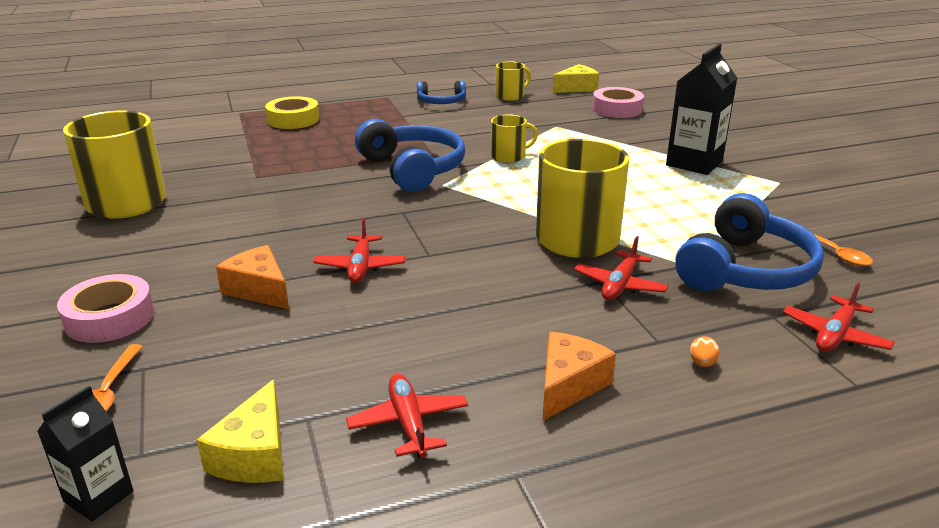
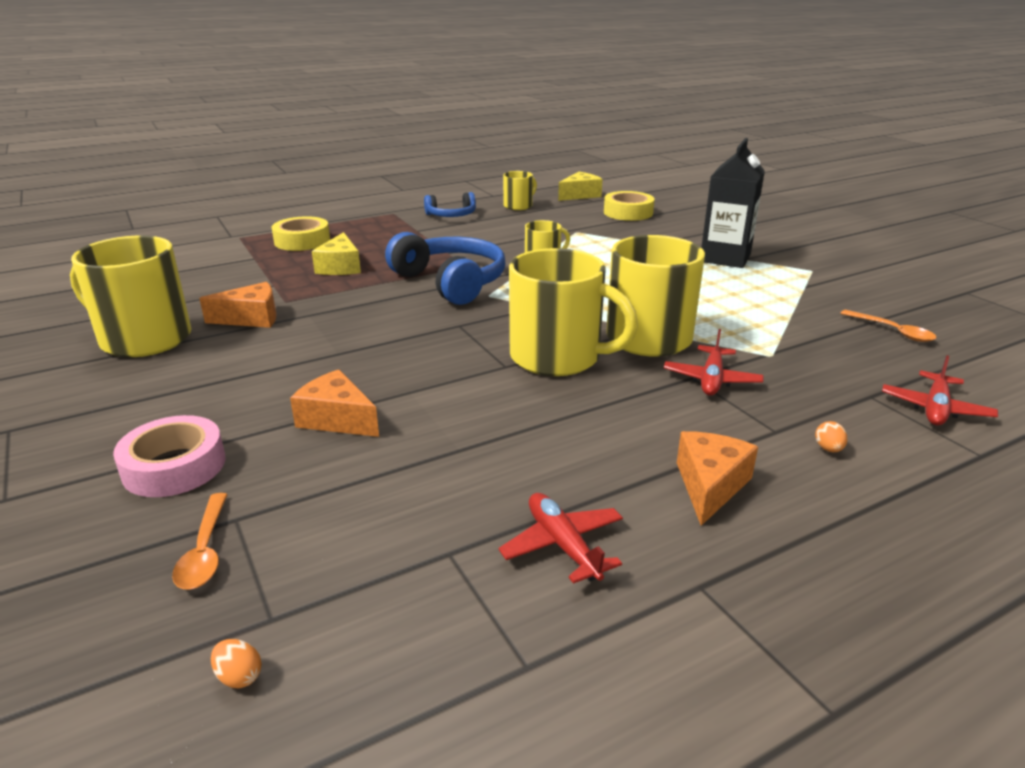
camera: 10 degrees left, 0 degrees up
(98, 496) = (239, 676): black carton -> orange egg
(221, 191) = (251, 318): none -> orange cheese
(254, 454) = (406, 602): yellow cheese -> yellow cheese (340, 267)
(360, 267) = (438, 385): red plane -> none
(481, 250) = (557, 357): none -> yellow mug
(617, 109) = (628, 212): pink tape -> yellow tape
(745, 270) = (822, 354): blue headphones -> none

